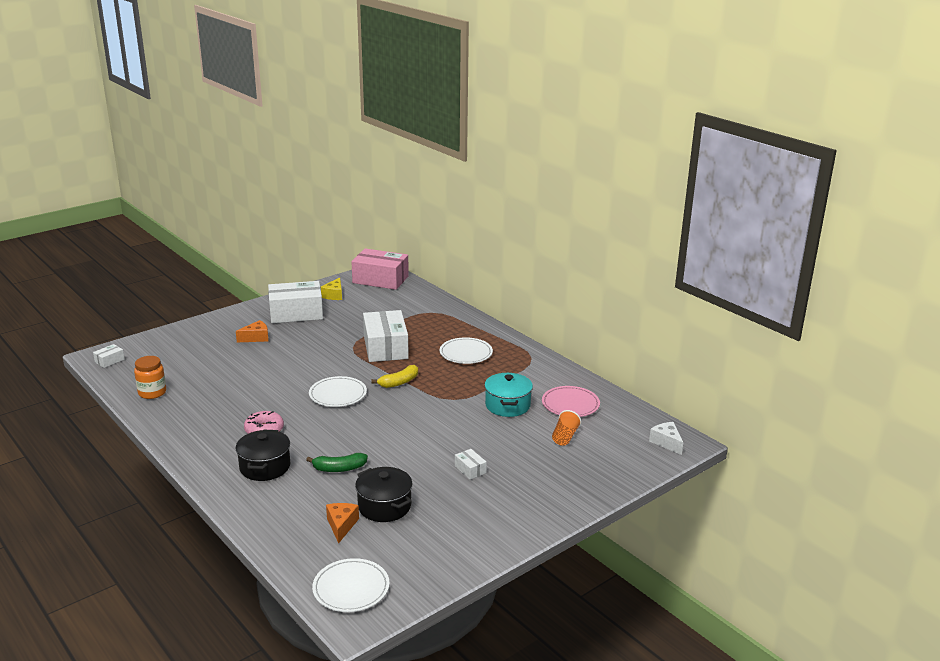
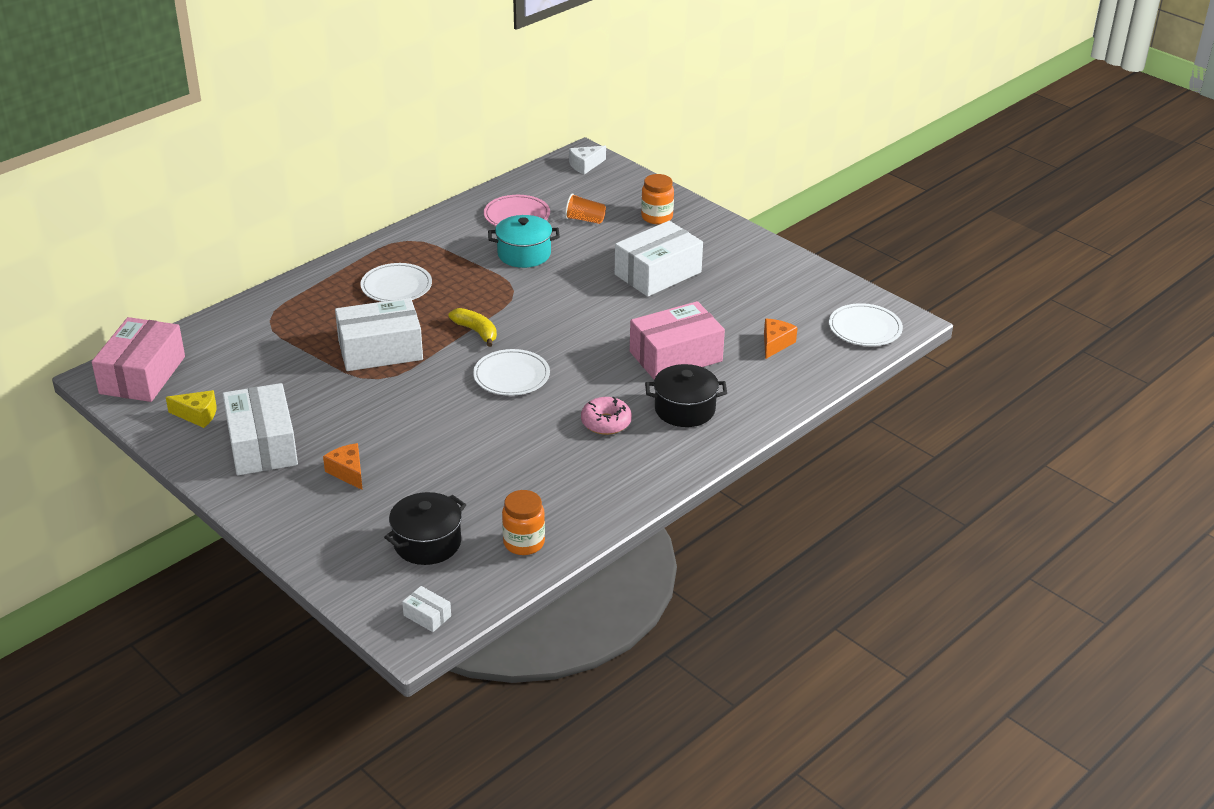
camera: 95 degrees left, 10 degrees up
(339, 468) = (675, 356): green banana -> pink box
(341, 525) = (775, 344): orange cheese -> orange cheese turned 120 degrees clockwise
(384, 506) = (736, 321): black pot -> black pot (427, 543)
(470, 469) = (658, 273): white box -> white box, size x2.39
(570, 476) = (657, 217): none -> orange jar

